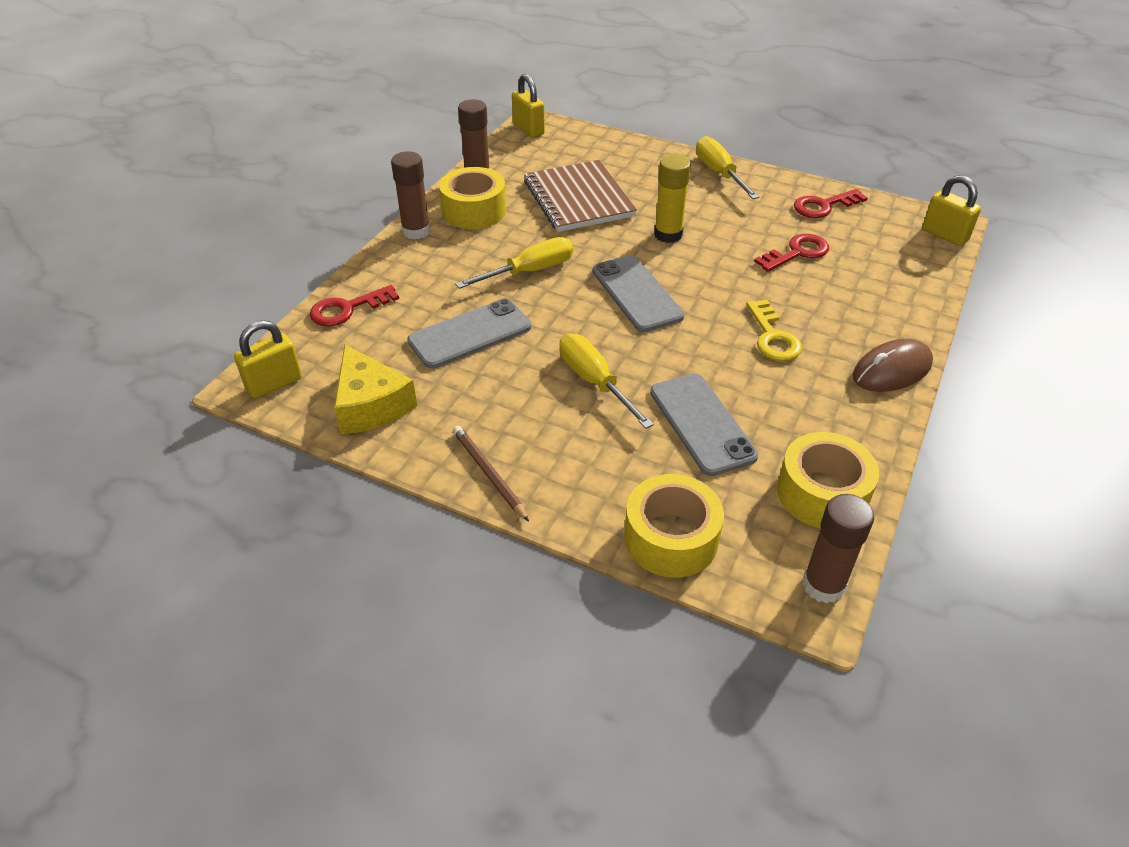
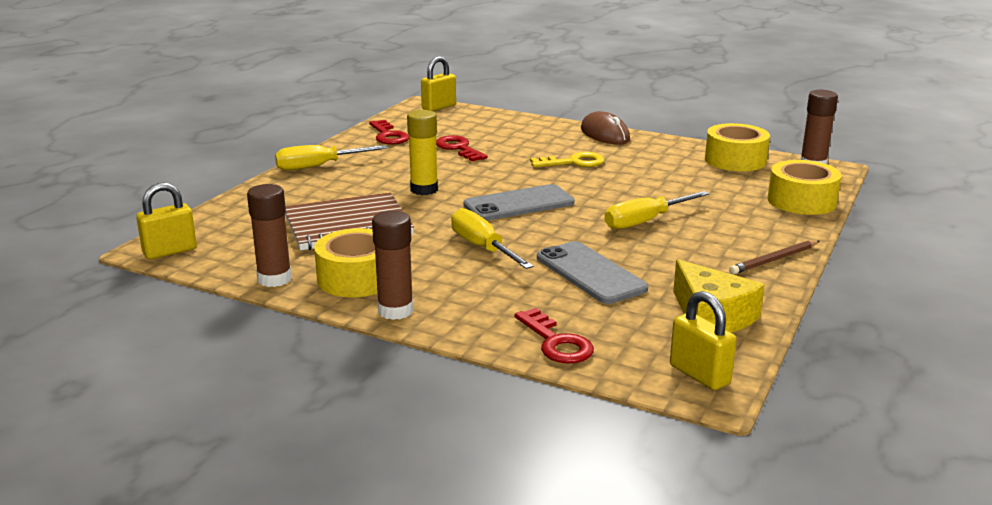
camera: 90 degrees left, 20 degrees down
(371, 405) = (711, 316): yellow cheese -> yellow cheese turned 90 degrees clockwise
(701, 424) = (682, 188): grey phone -> none

